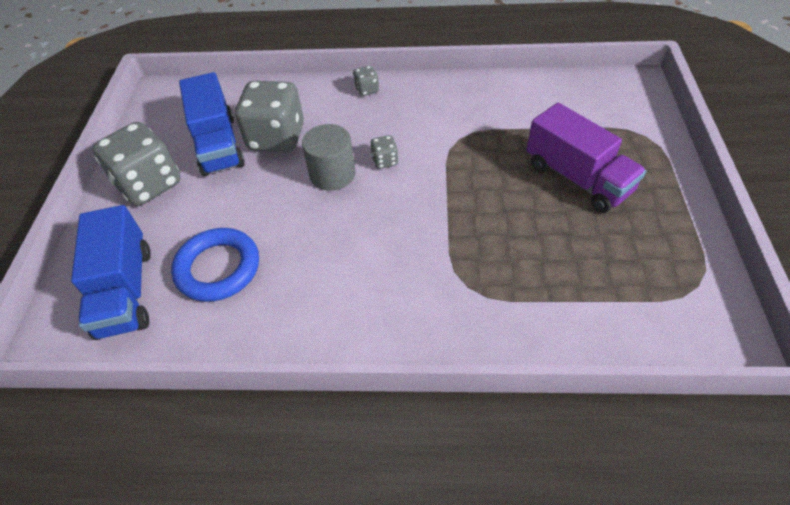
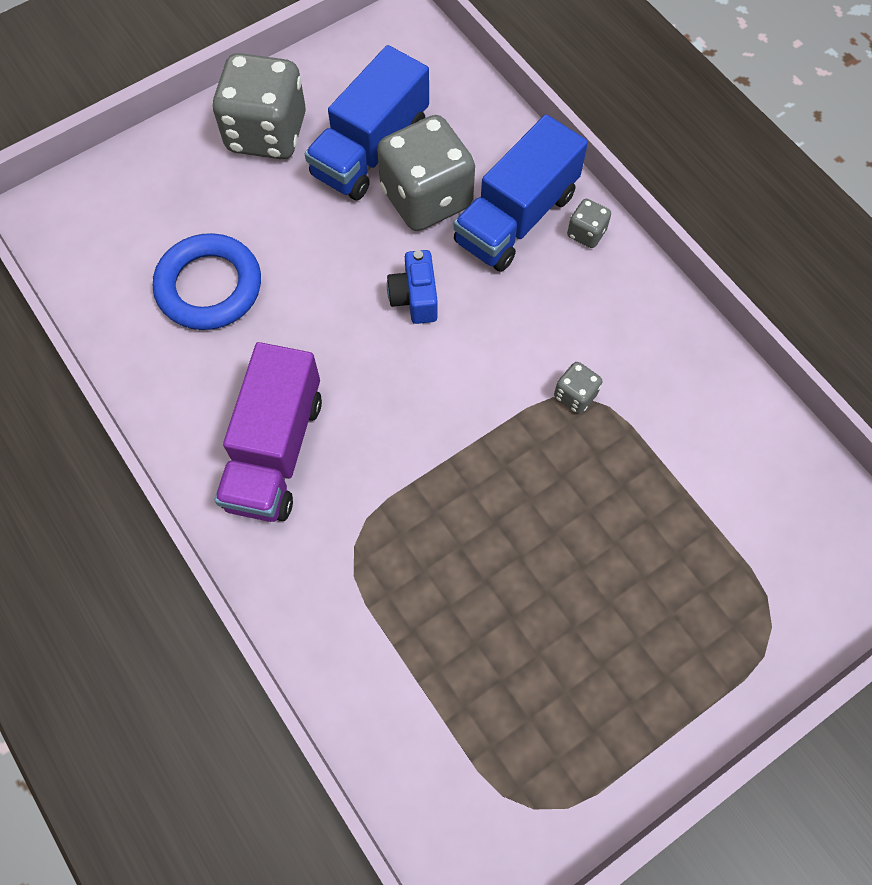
camera: 50 degrees right, 15 degrees up
(125, 291) = (128, 228): blue truck -> blue truck (516, 218)
(332, 174) = (414, 298): grey cylinder -> blue camera
(385, 161) = (478, 338): grey dice -> grey dice (575, 395)
(577, 178) = (617, 578): purple truck -> purple truck (275, 451)

